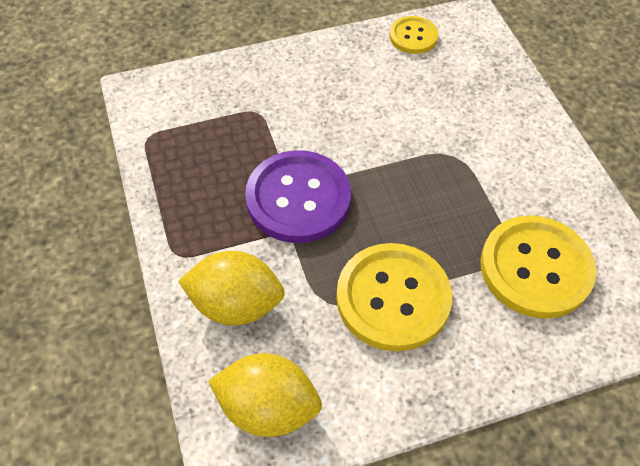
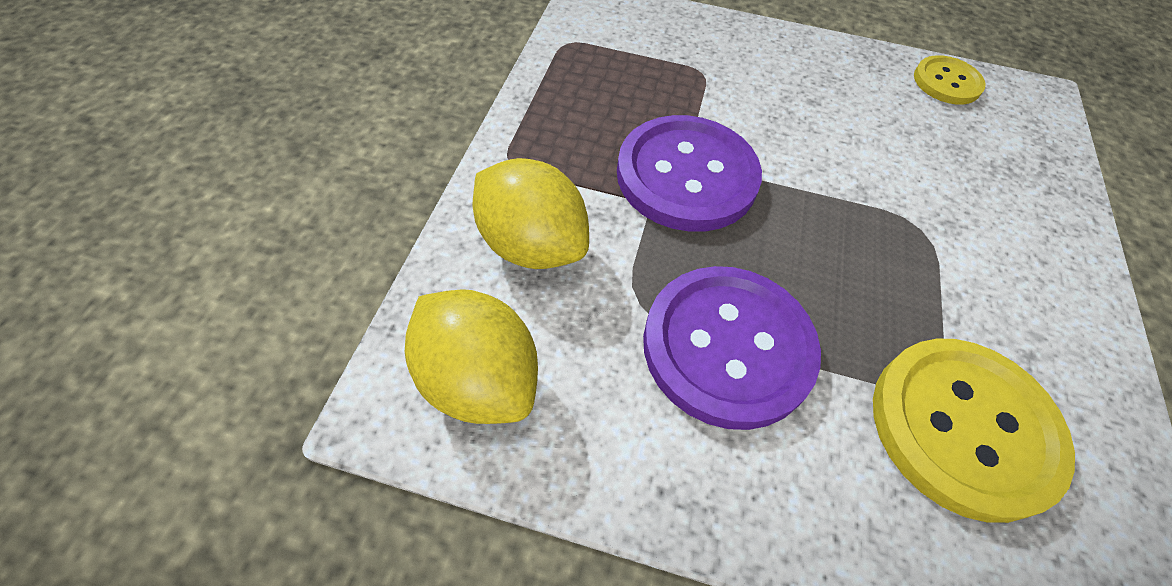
camera: 30 degrees right, 0 degrees up
(393, 298) = (727, 347): yellow button -> purple button

